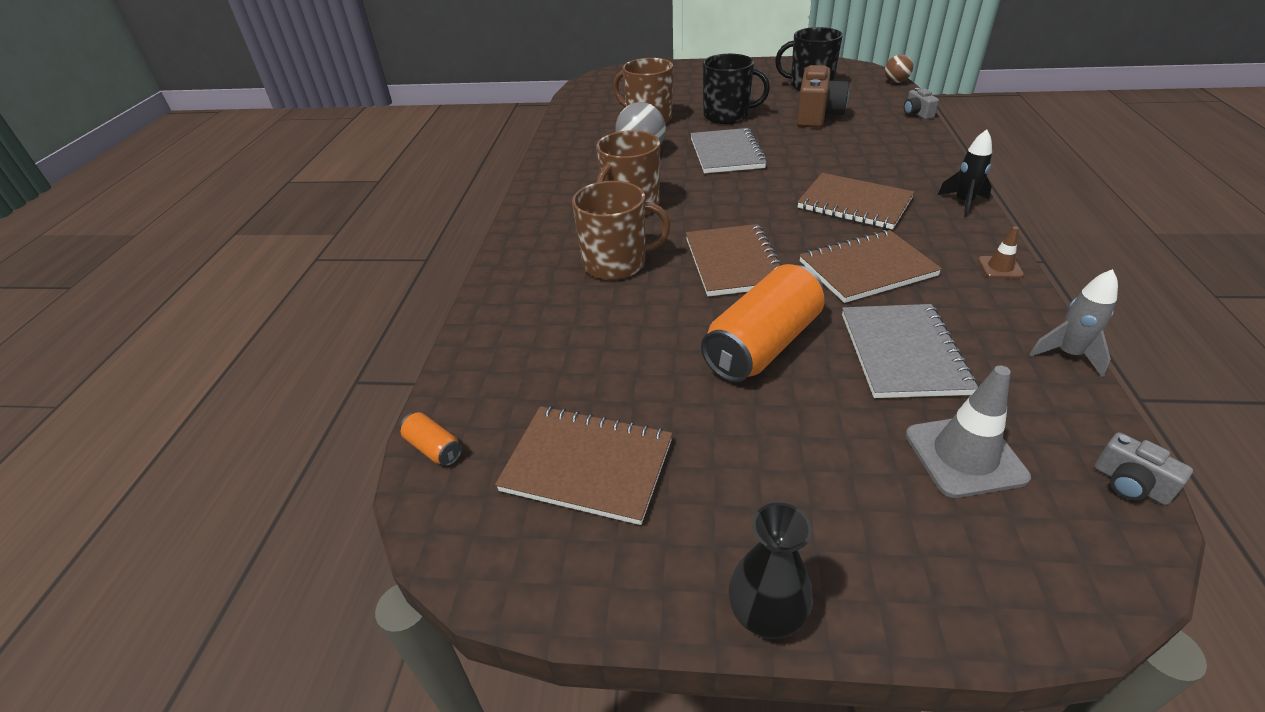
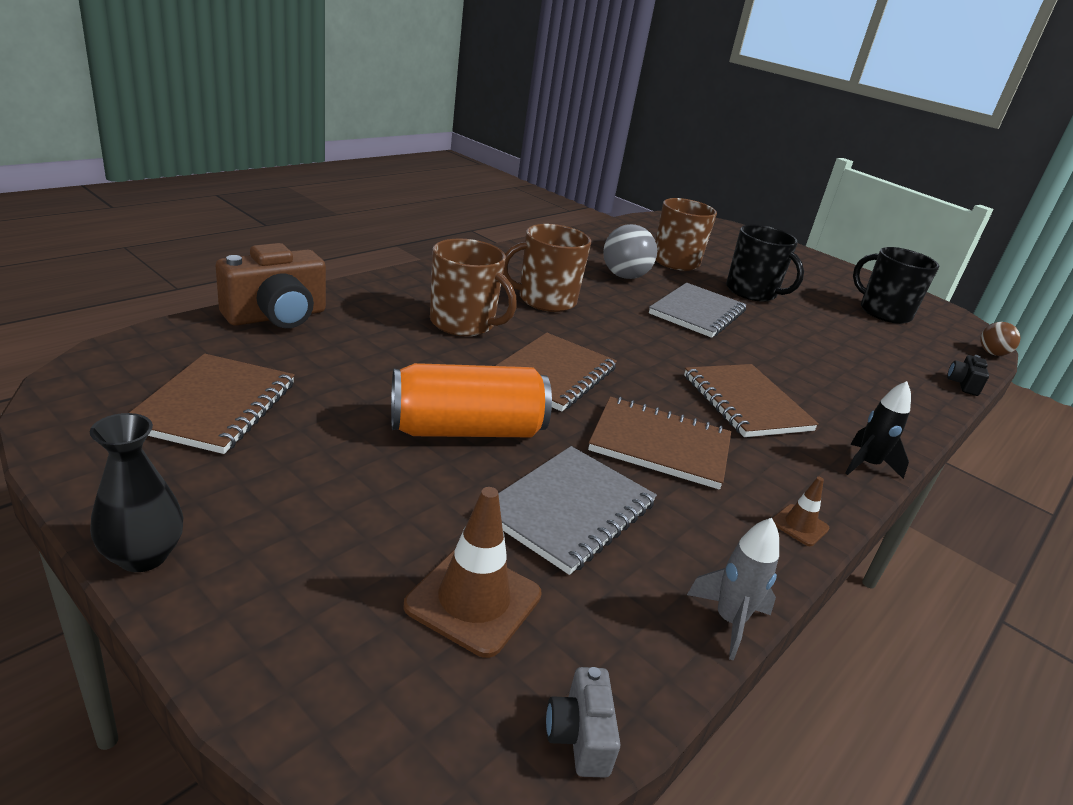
camera: 30 degrees right, 10 degrees down
(434, 448) = (157, 338): orange can -> none
(587, 465) = (215, 406): brown notebook -> brown notebook turned 45 degrees clockwise
(817, 116) = (844, 333): brown camera -> brown camera (277, 316)
(917, 114) = (963, 384): grey camera -> black camera
(964, 456) = (473, 600): grey traffic cone -> brown traffic cone

